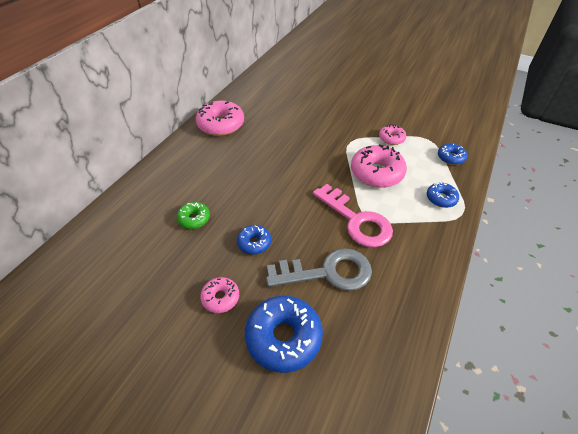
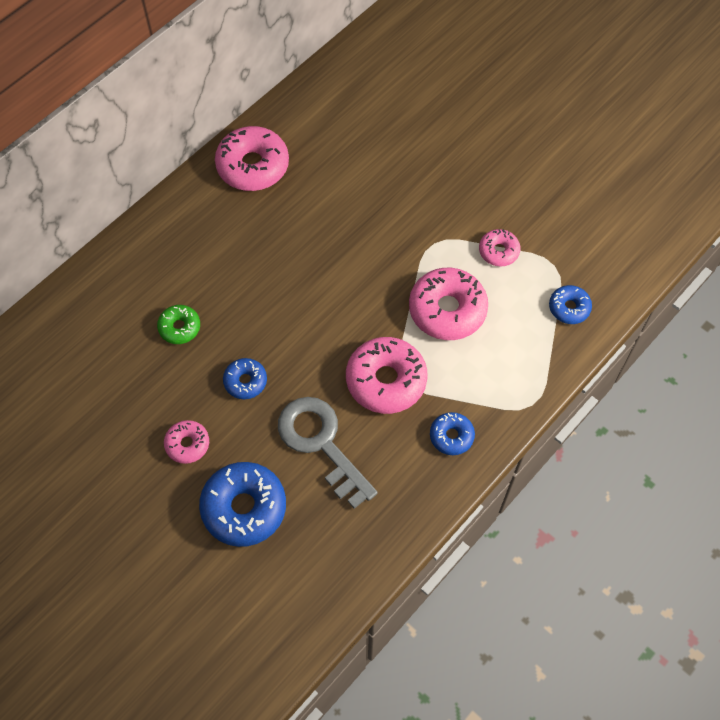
camera: 15 degrees right, 15 degrees up
(328, 272) = (321, 443): grey key -> grey key turned 135 degrees counterclockwise
(356, 220) = (386, 380): pink key -> pink donut
(441, 198) = (516, 374): blue donut -> blue donut (451, 436)

